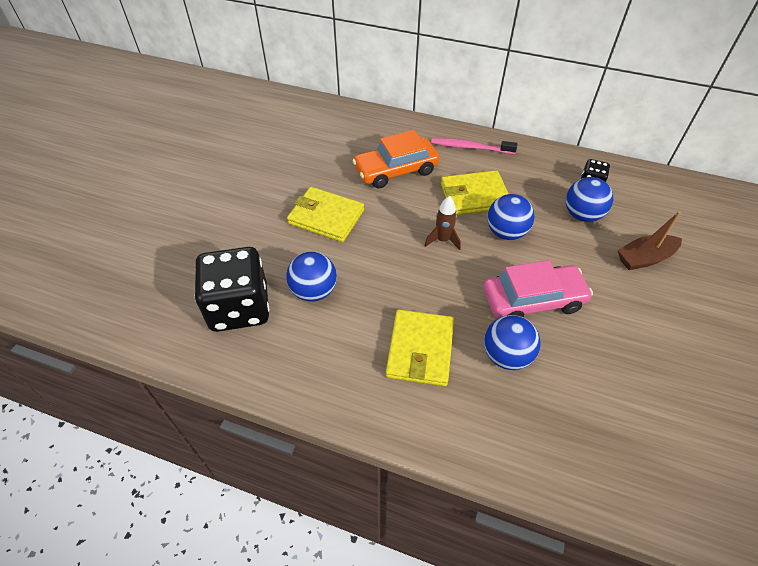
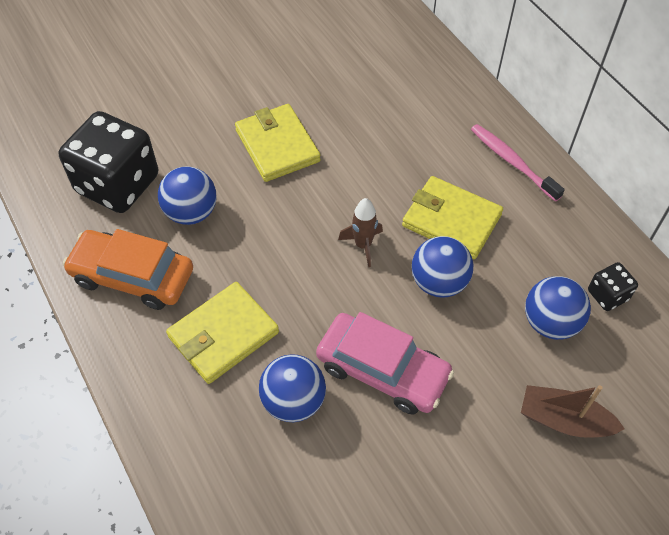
camera: 40 degrees right, 5 degrees up
(396, 170) = (399, 138): orange car -> orange car (133, 276)

